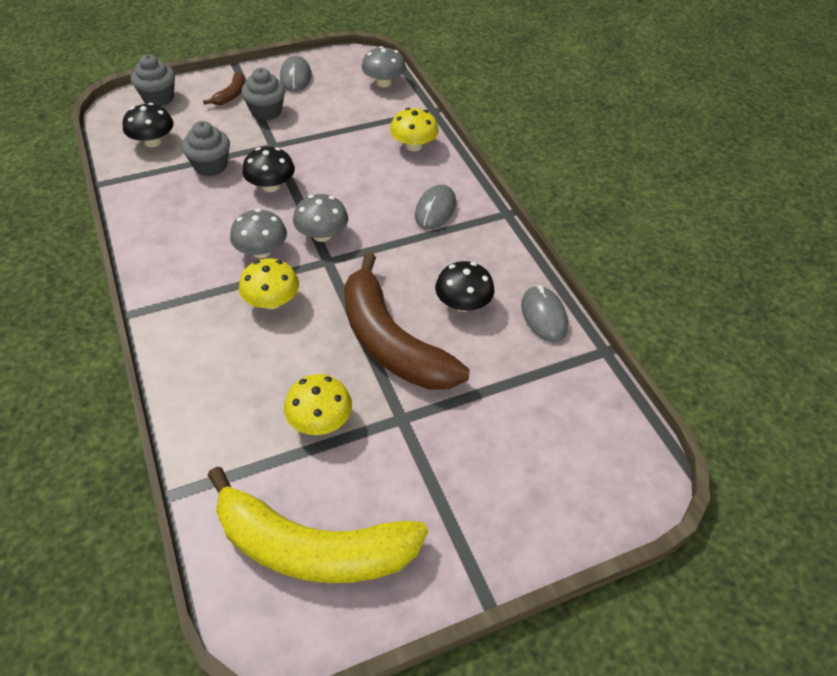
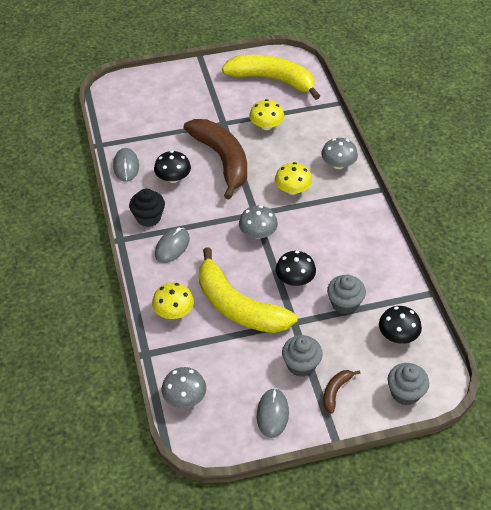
camera: 170 degrees left, 0 degrees up
(261, 251) = (300, 224): grey mushroom -> grey mushroom (338, 164)
(340, 155) = (238, 306): none -> yellow banana
(479, 243) = (148, 217): none -> black cupcake

